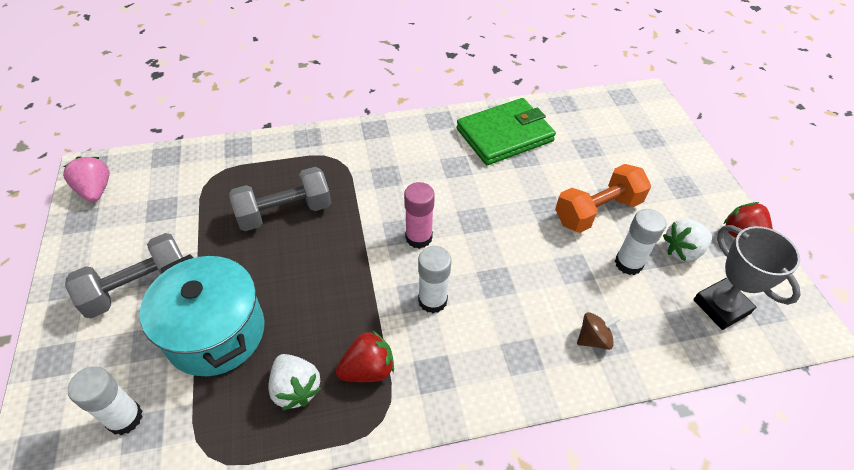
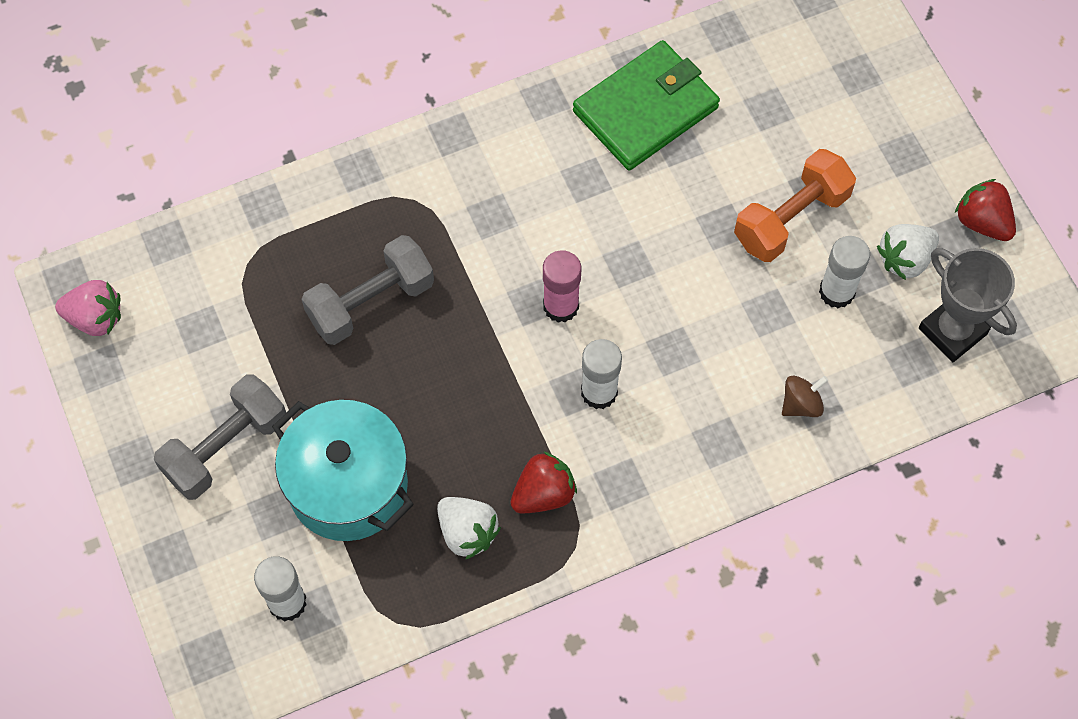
camera: 10 degrees left, 15 degrees up
(96, 190) = (95, 318): pink strawberry -> pink strawberry turned 135 degrees clockwise

